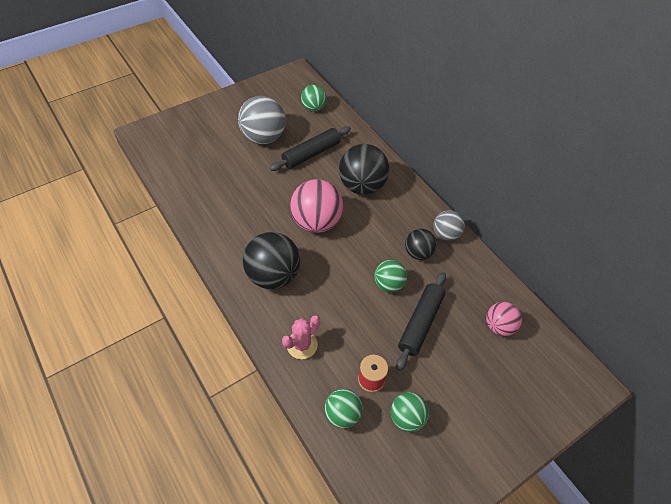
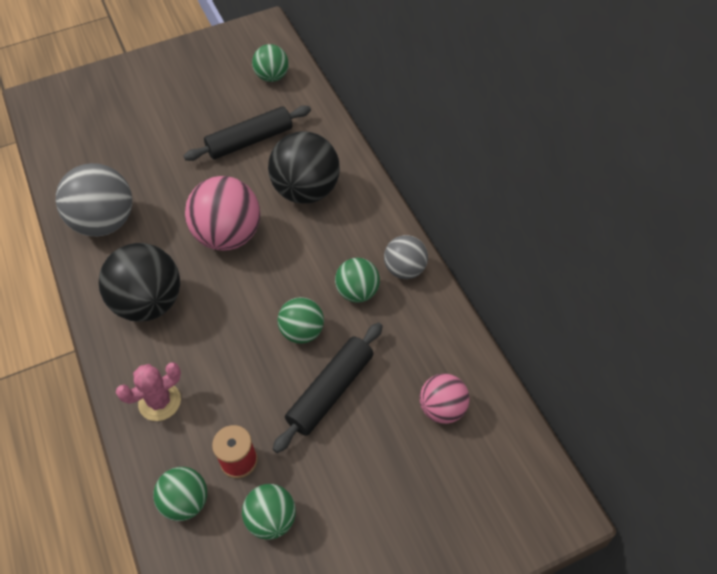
camera: 15 degrees right, 0 degrees up
(263, 137) = (192, 114): grey ball -> grey ball (105, 223)
(418, 253) = (358, 292): black ball -> green ball

